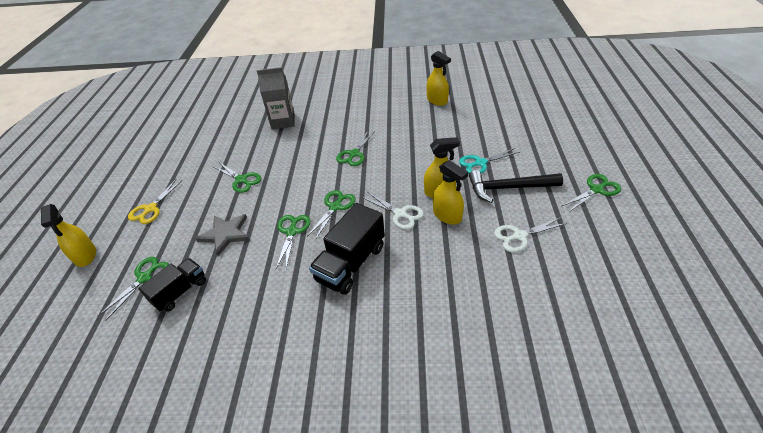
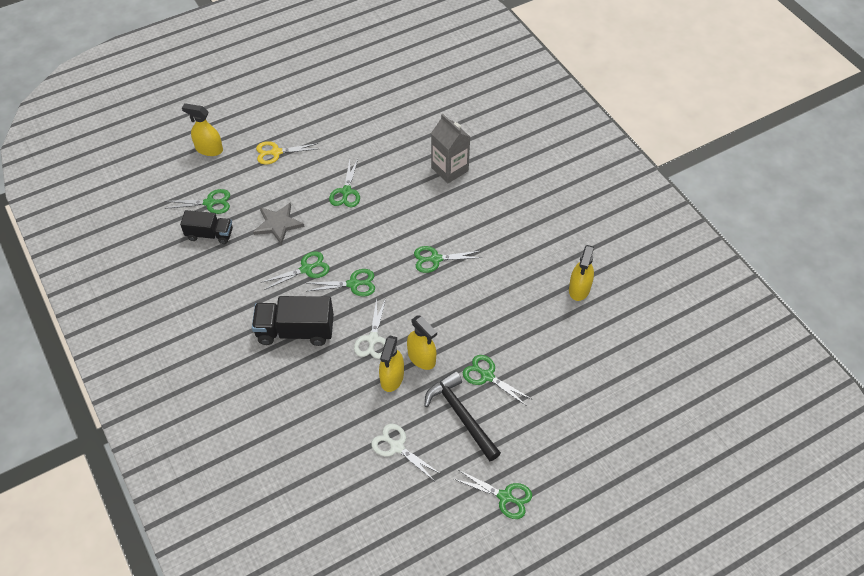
camera: 55 degrees right, 10 degrees up
(85, 255) = (209, 149): yellow spray bottle -> yellow spray bottle turned 75 degrees clockwise
(480, 163) = (487, 376): turquoise scissors -> green scissors

